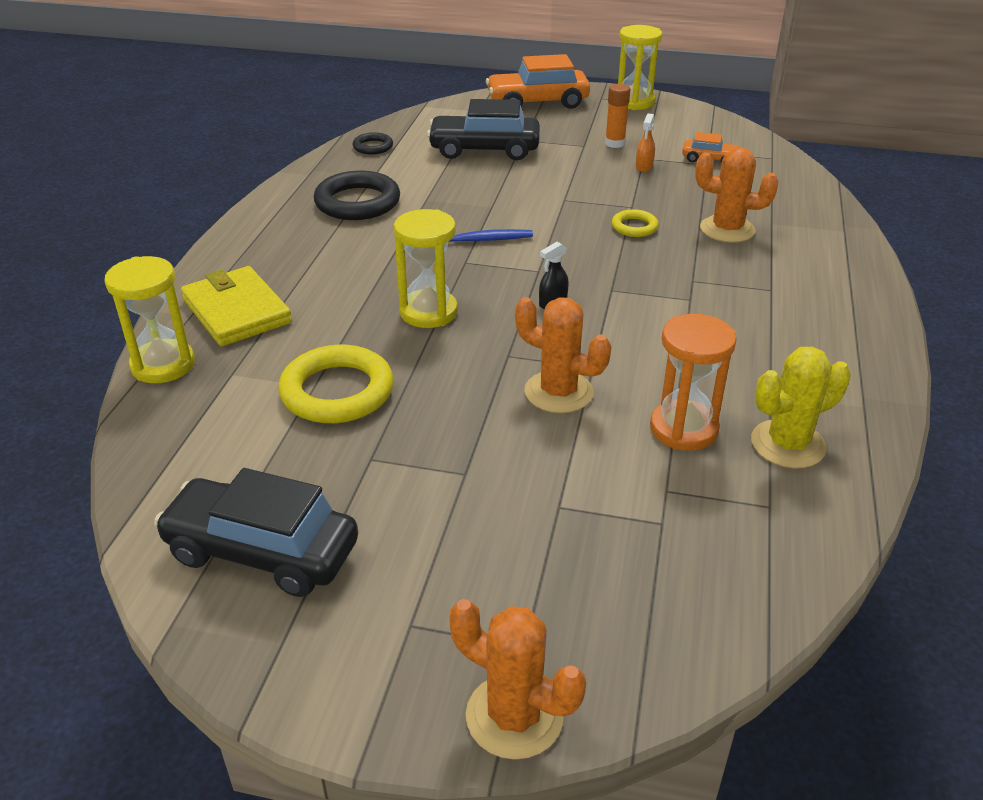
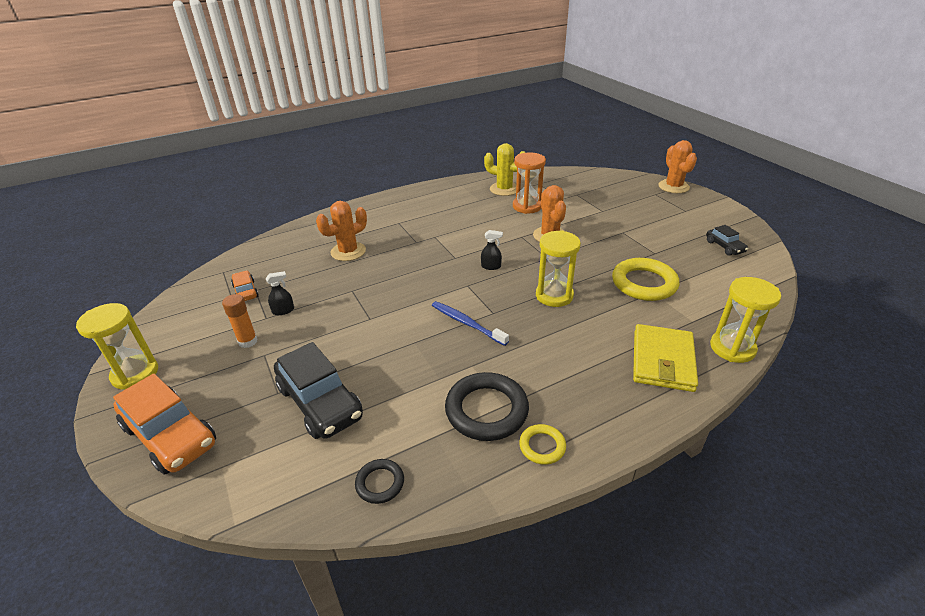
camera: 130 degrees left, 0 degrees up
(262, 551) = (724, 247): black car -> black car, size x0.50
(634, 227) = (379, 278): yellow ring -> yellow ring (542, 446)
(644, 167) = (283, 310): orange spray bottle -> black spray bottle
(727, 229) = (348, 251): orange cactus -> orange cactus turned 75 degrees clockwise

